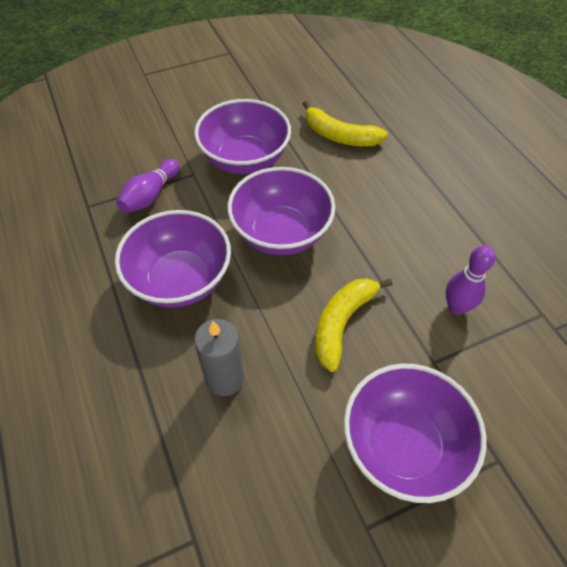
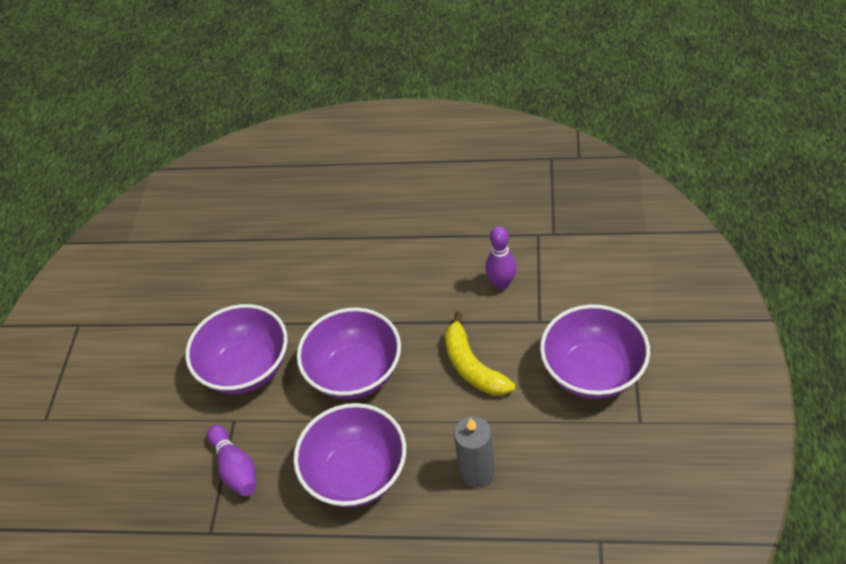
camera: 55 degrees left, 5 degrees down
(339, 136) = (272, 280): yellow banana -> none

